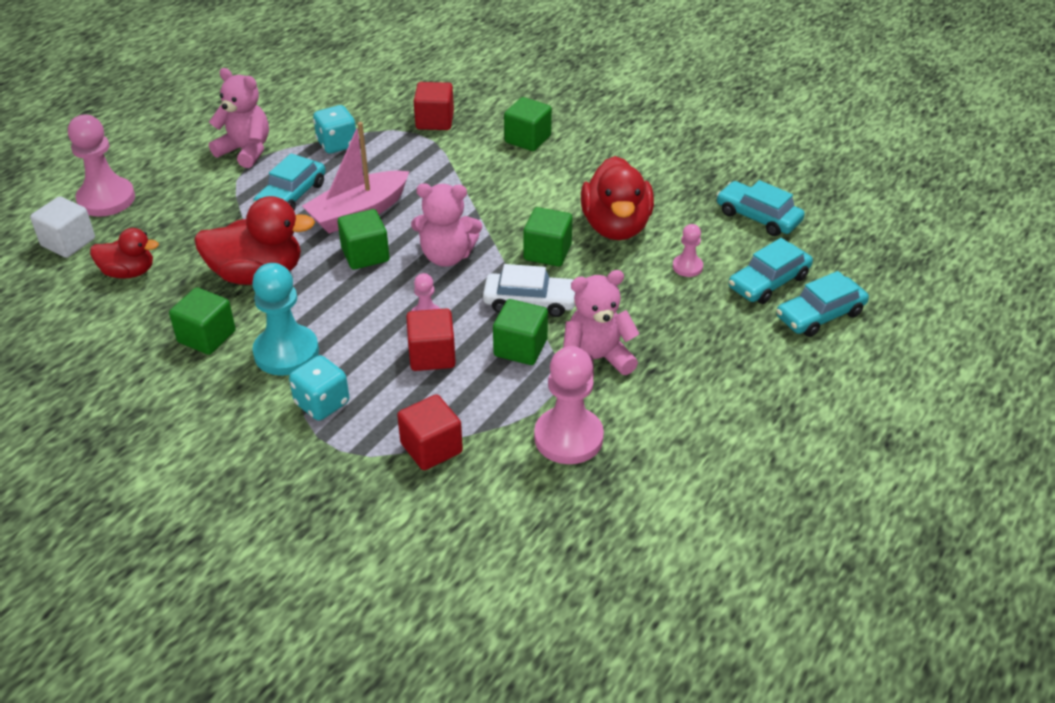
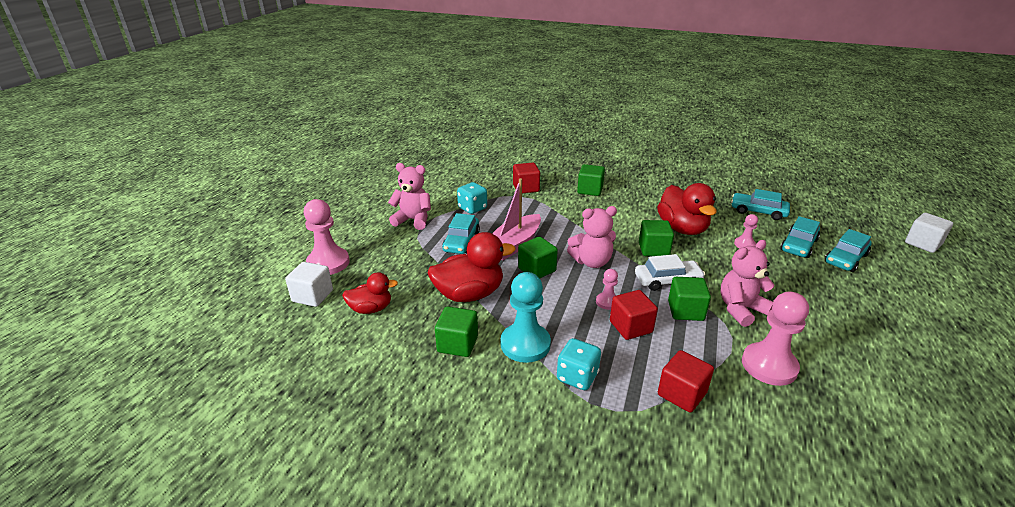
camera: 15 degrees left, 10 degrees down
(969, 313) = (923, 243): none -> white cube

